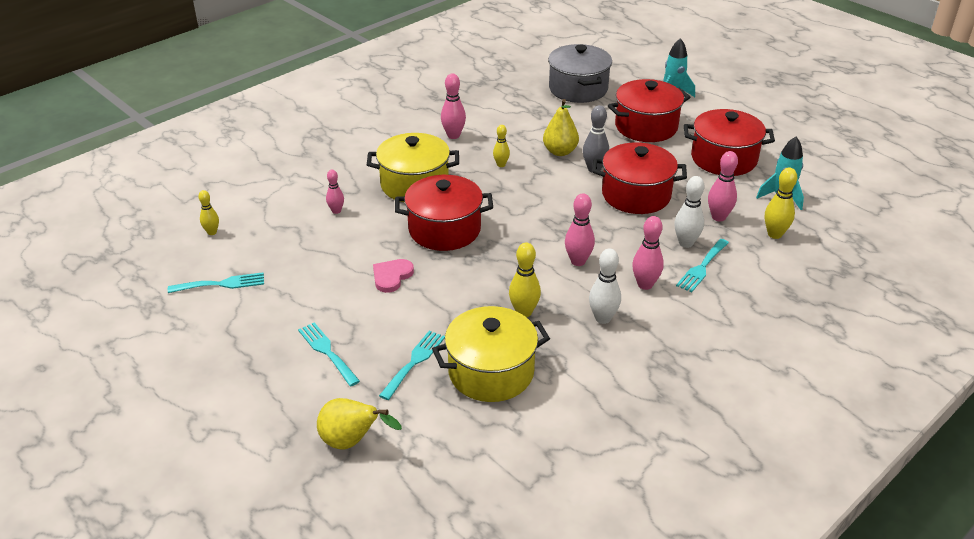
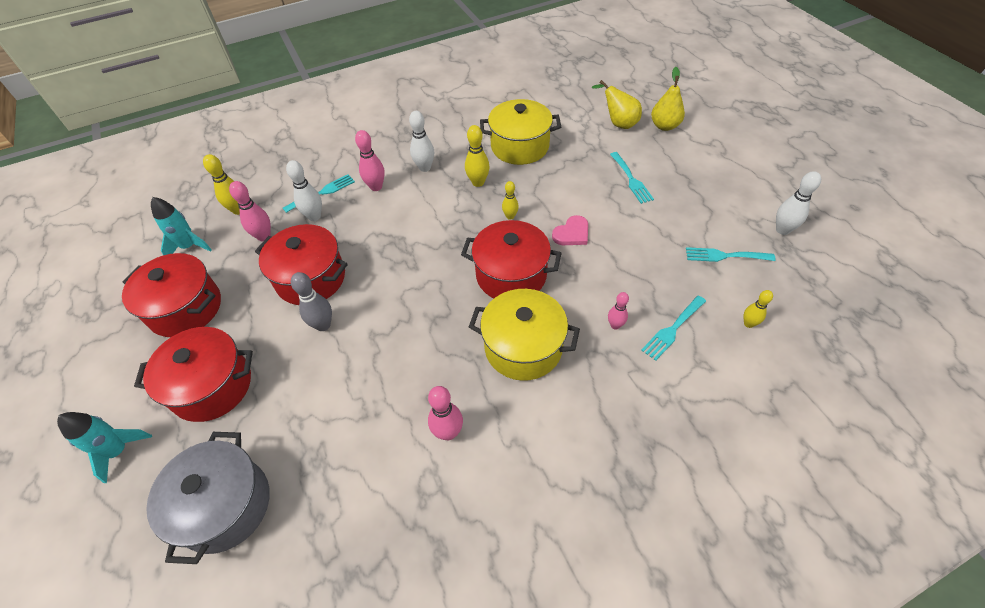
camera: 160 degrees left, 15 degrees up
(146, 322) = (782, 230): none -> white bowling pin
(414, 362) = (569, 162): turquoise fork -> turquoise fork (672, 329)
(501, 165) = (416, 357): yellow bowling pin -> yellow bowling pin (510, 216)
(560, 151) = (339, 364): yellow pear -> yellow pear (664, 126)
(578, 261) = (412, 217): pink bowling pin -> none

